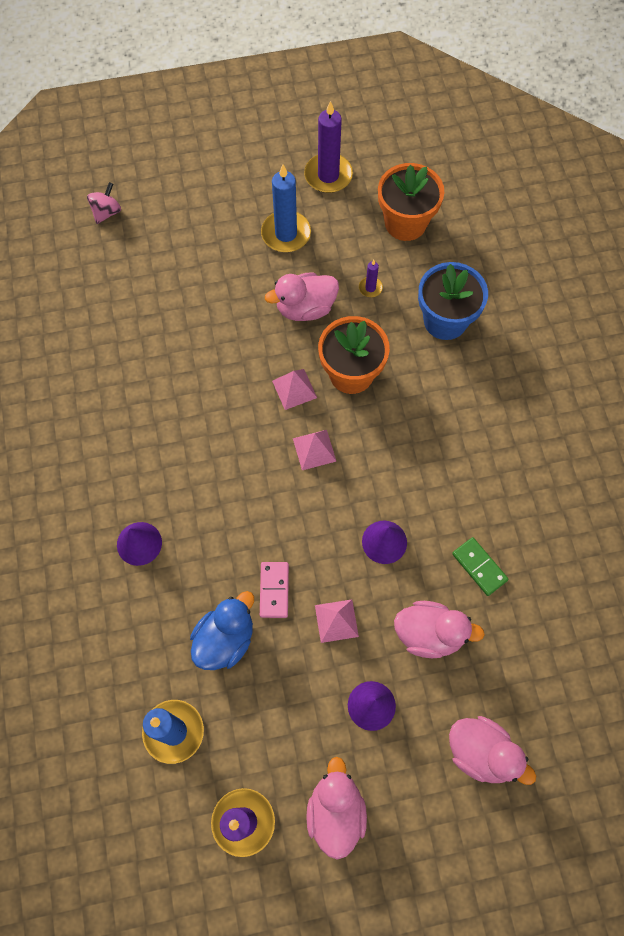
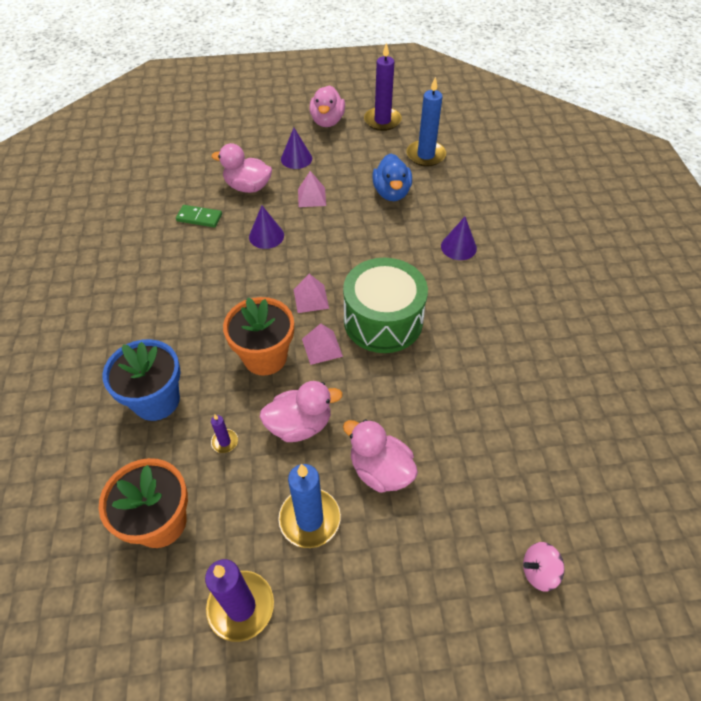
camera: 175 degrees left, 15 degrees down
(107, 212) = (538, 571): pink spinning top -> pink spinning top turned 45 degrees clockwise
(225, 639) = (391, 193): blue duck -> blue duck turned 45 degrees counterclockwise
(231, 427) = (383, 321): none -> green drum
(274, 590) = (354, 215): pink domino -> none
(479, 567) = (199, 218): green domino -> green domino turned 45 degrees counterclockwise
(481, 752) = (233, 137): pink duck -> pink duck (380, 470)

